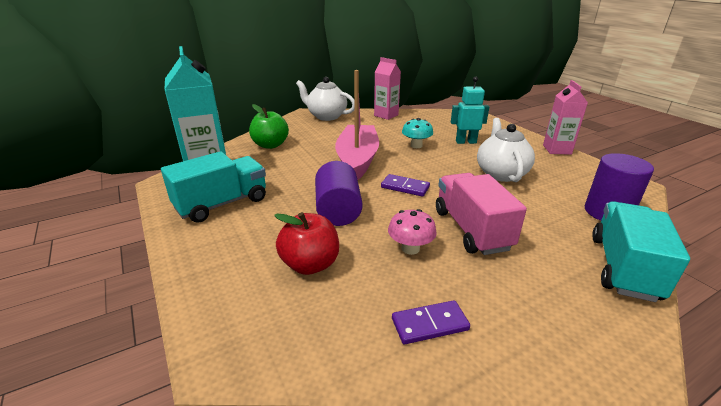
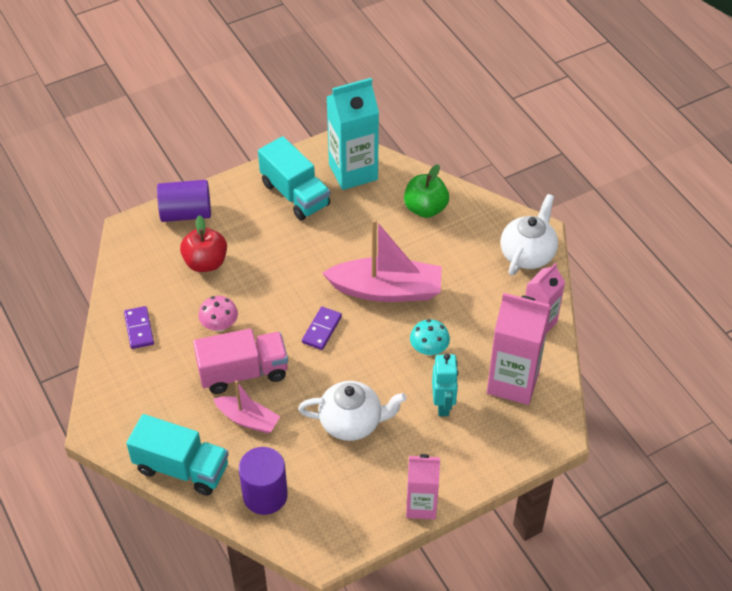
camera: 90 degrees right, 20 degrees up
(338, 210) = (280, 276): purple cylinder -> purple cylinder (186, 213)
(437, 123) = (513, 382): none -> pink carton
(529, 225) = (248, 419): none -> pink boat

